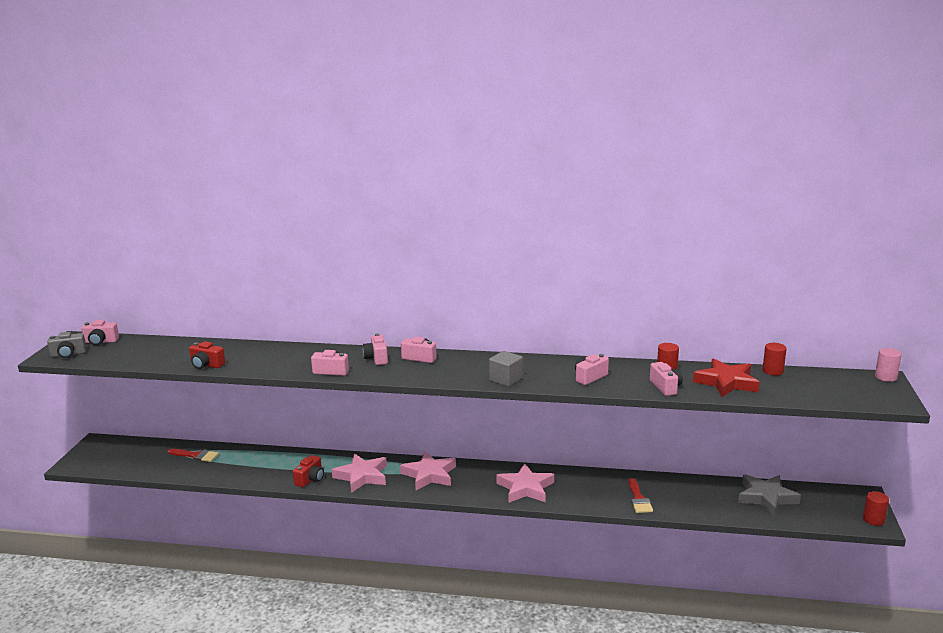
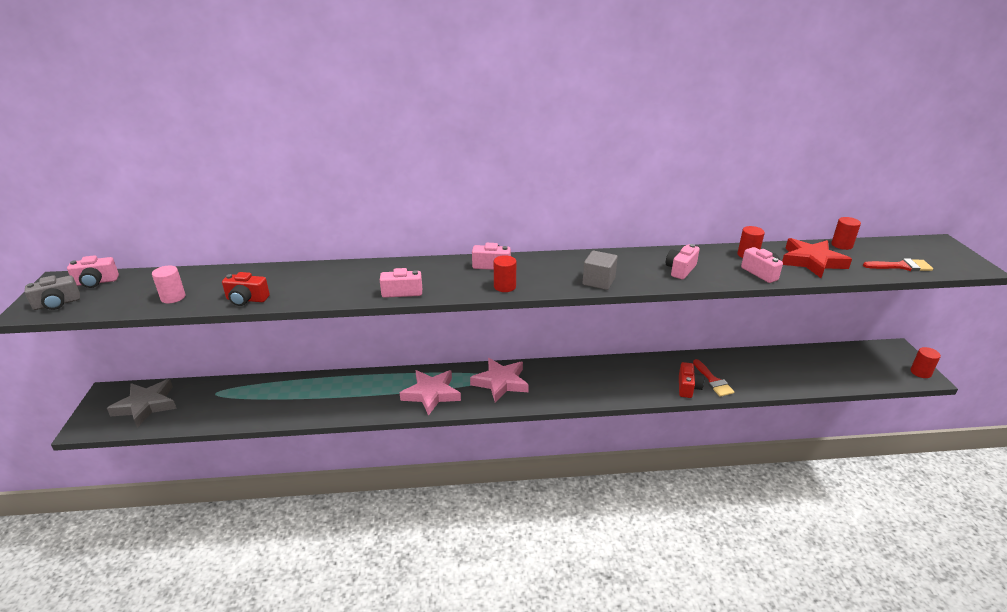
camera: 15 degrees left, 10 degrees up
(195, 455) = (235, 394): red brush -> red brush (901, 266)
(310, 479) = (377, 405): red camera -> red camera (688, 387)
(376, 358) = (444, 270): pink camera -> none
(420, 375) = (504, 286): none -> red cylinder
(525, 488) = (602, 384): pink star -> none
(766, 497) = (821, 363): grey star -> grey star (146, 405)
(886, 377) = (941, 241): pink cylinder -> pink cylinder (173, 297)

